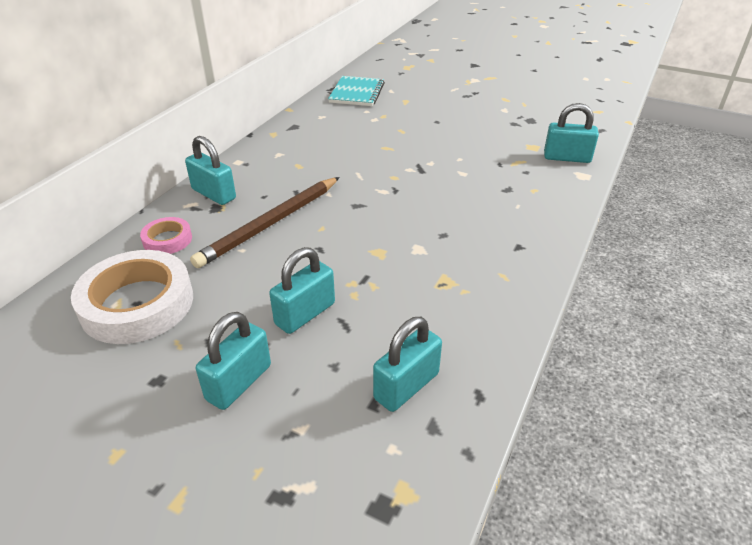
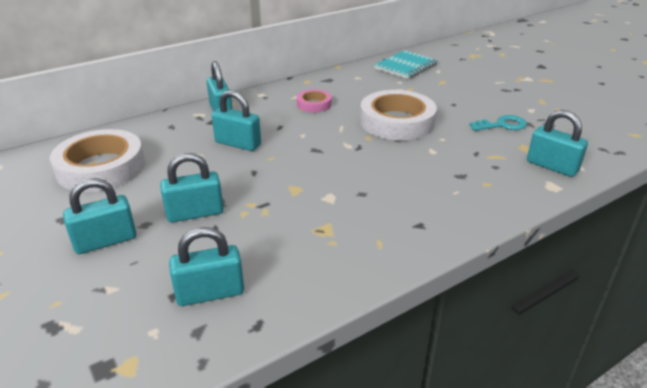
camera: 30 degrees right, 5 degrees down
(167, 240) = (160, 133): pink tape -> pink tape (314, 104)
(271, 224) = (238, 143): brown pencil -> turquoise padlock
(404, 153) = (397, 122): none -> white tape
(495, 131) = (502, 125): none -> turquoise key

